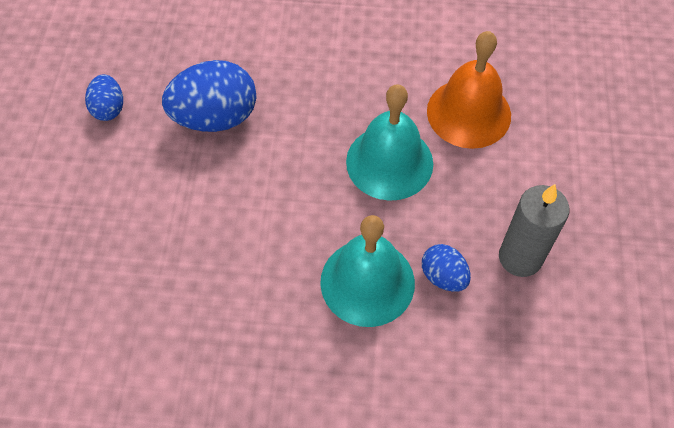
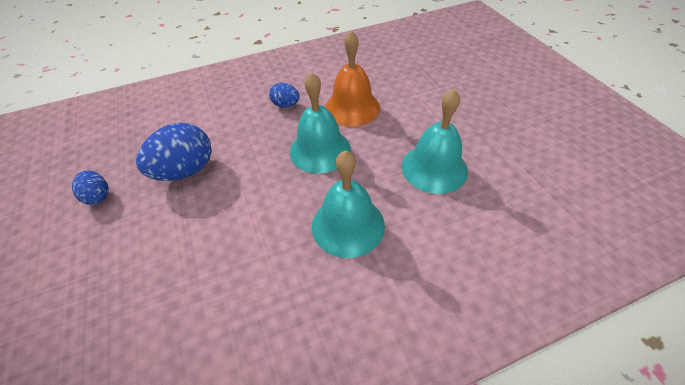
camera: 25 degrees left, 10 degrees down
(443, 276) = (395, 199): blue egg -> blue egg (286, 105)
(520, 257) = (434, 168): grey candle -> turquoise bell

